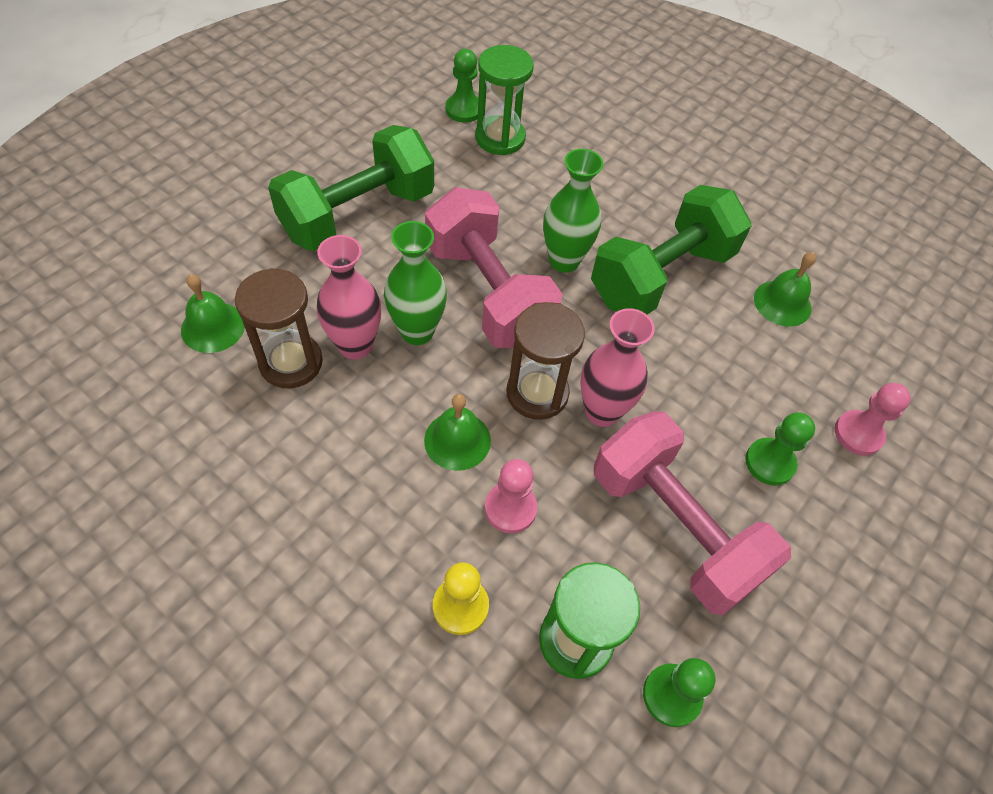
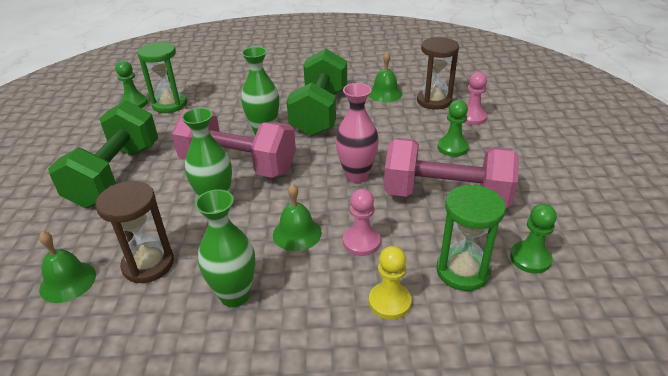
camera: 35 degrees left, 20 degrees down
(330, 467) = (235, 295): none -> green vase
(355, 345) = (184, 231): pink vase -> none
(537, 393) = (315, 188): brown hourglass -> brown hourglass (434, 101)

